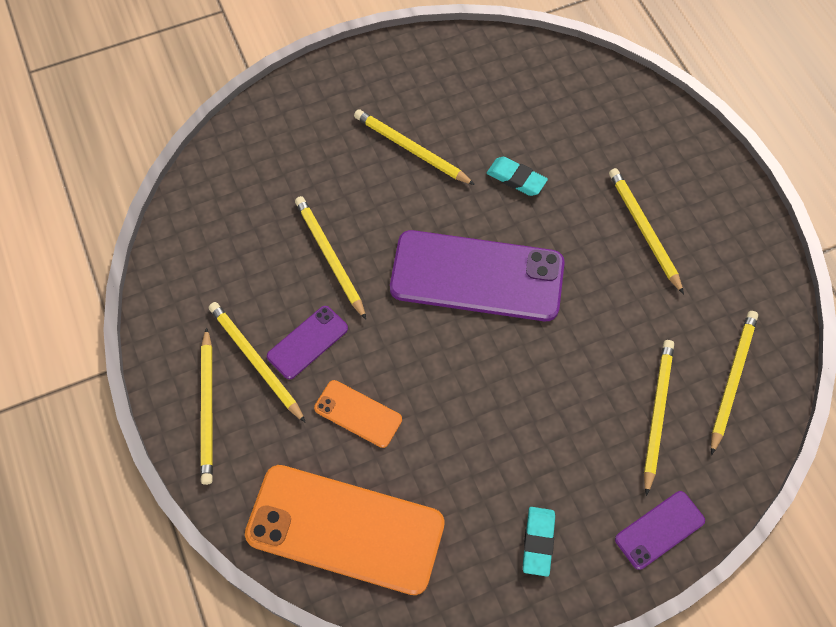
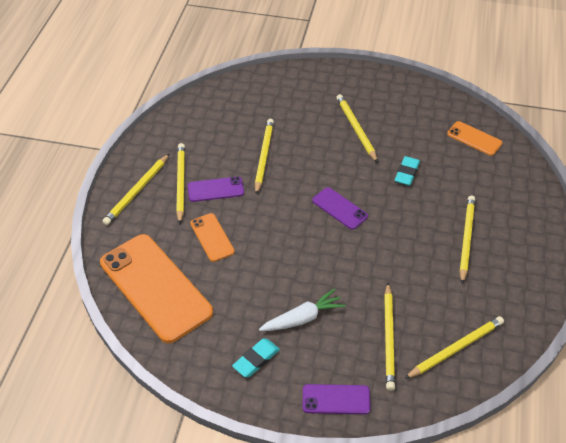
camera: 35 degrees right, 15 degrees down
(477, 276) = (339, 208): purple phone -> purple phone, size x0.47
(516, 179) = (407, 173): turquoise eraser -> turquoise eraser turned 45 degrees clockwise
(547, 452) = (303, 318): none -> white carrot
(555, 84) = (474, 138): none -> orange phone
(656, 413) = (389, 338): yellow pencil -> yellow pencil turned 135 degrees clockwise

